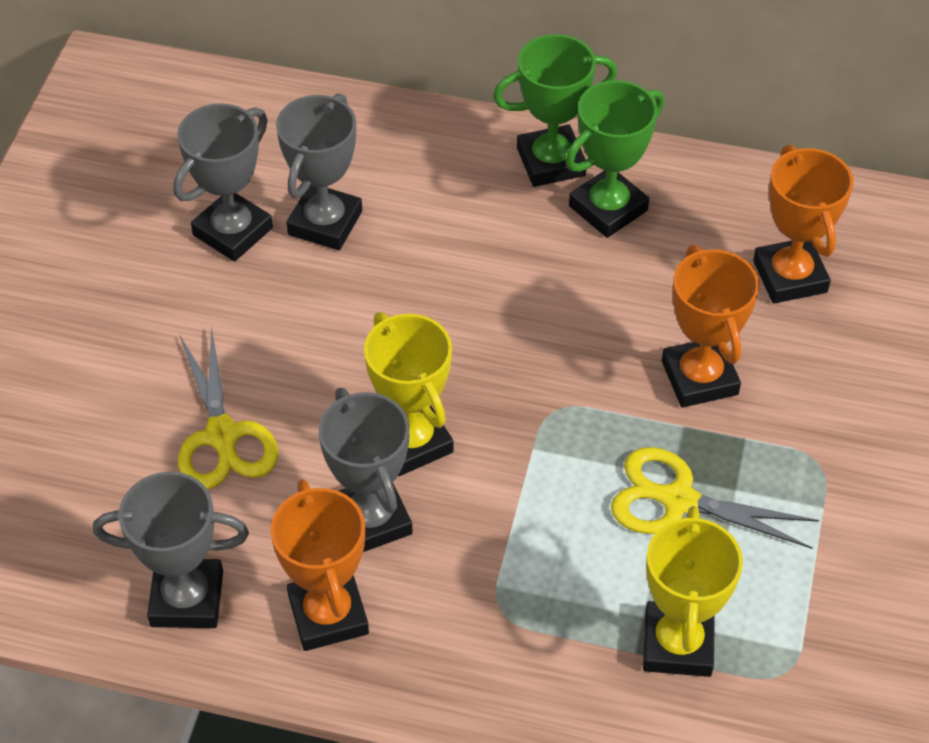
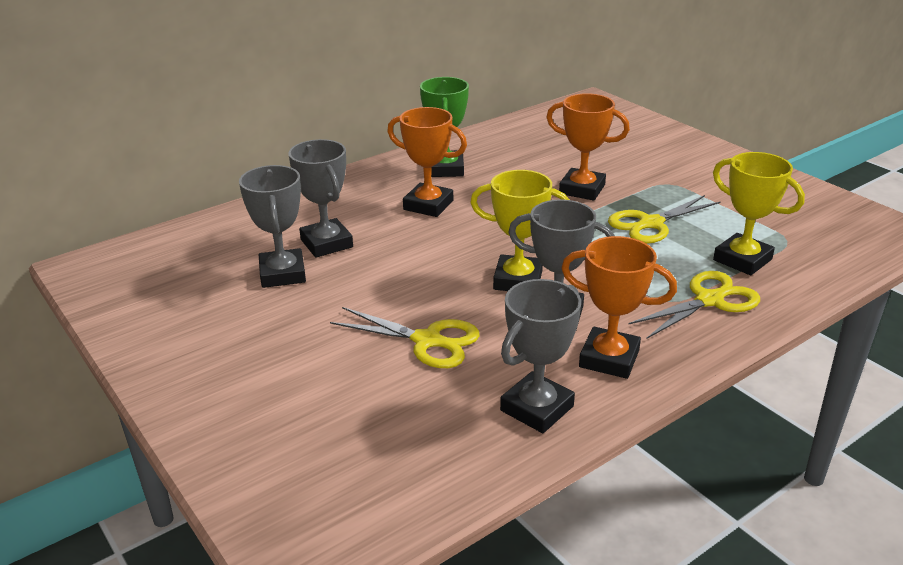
camera: 50 degrees left, 20 degrees down
(540, 653) = (709, 300): none -> yellow scissors
(551, 162) = (393, 170): green trophy -> none
(789, 276) = (551, 147): orange trophy -> orange trophy (428, 205)

